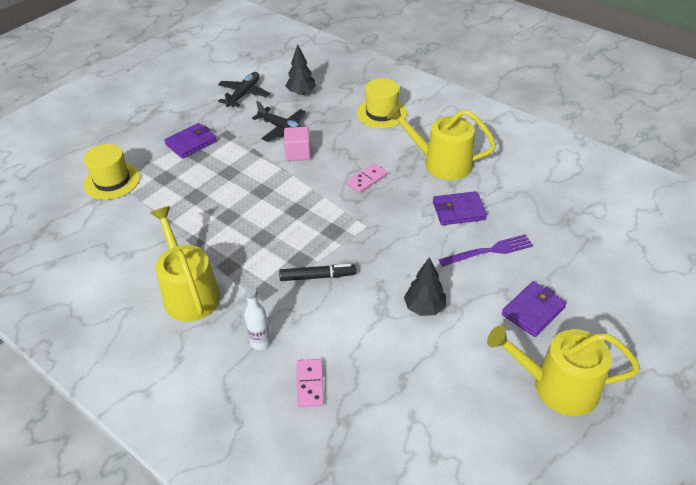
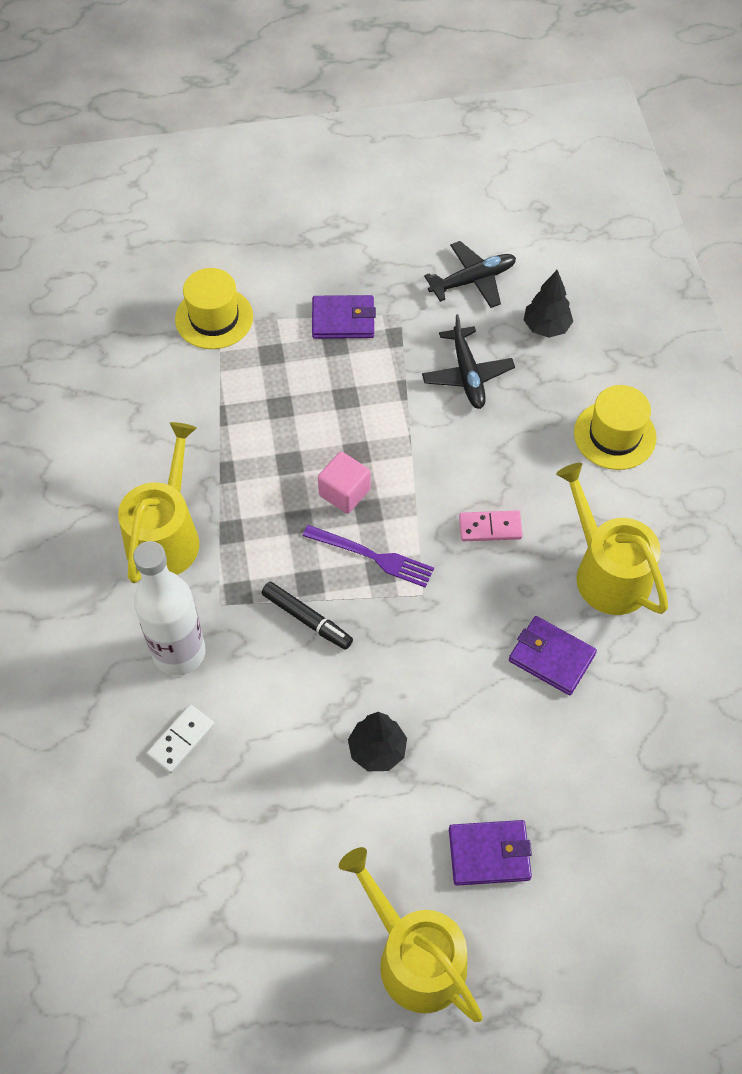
camera: 40 degrees right, 15 degrees up
(260, 342) = (179, 653): white bottle -> white bottle, size x2.00
(298, 153) = (449, 426): pink cube -> pink cube (344, 492)
(310, 384) = (181, 740): pink domino -> white domino
(489, 251) = (525, 740): purple fork -> purple fork (372, 556)

